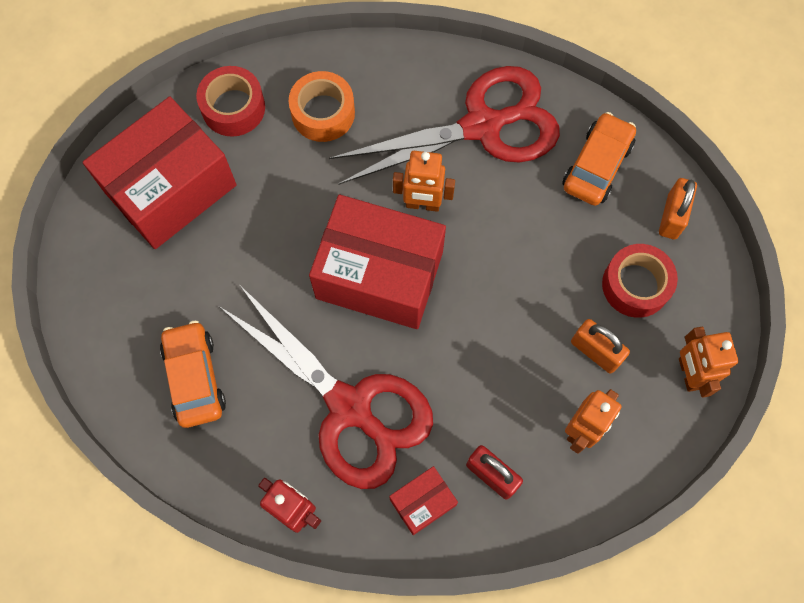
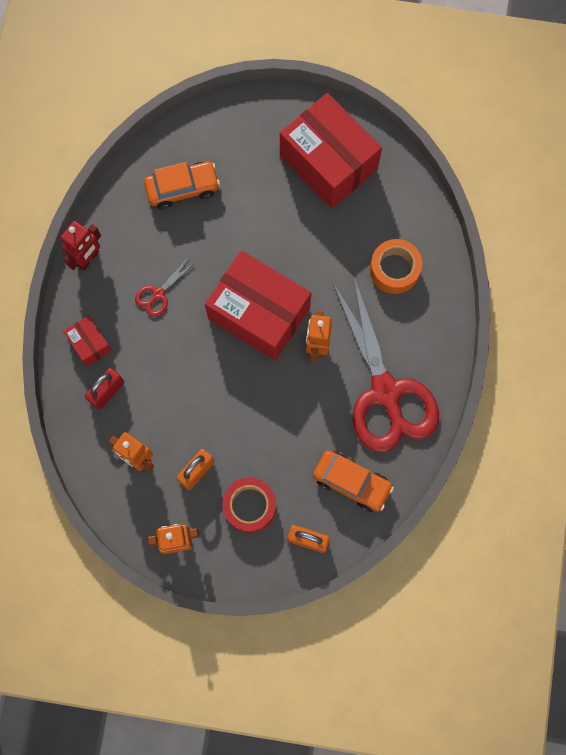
camera: 90 degrees right, 5 degrees up
(233, 108) = (397, 203): red tape -> none
(351, 408) = (158, 294): red scissors -> red scissors, size x0.40
(379, 275) = (259, 313): red box -> red box turned 75 degrees counterclockwise

